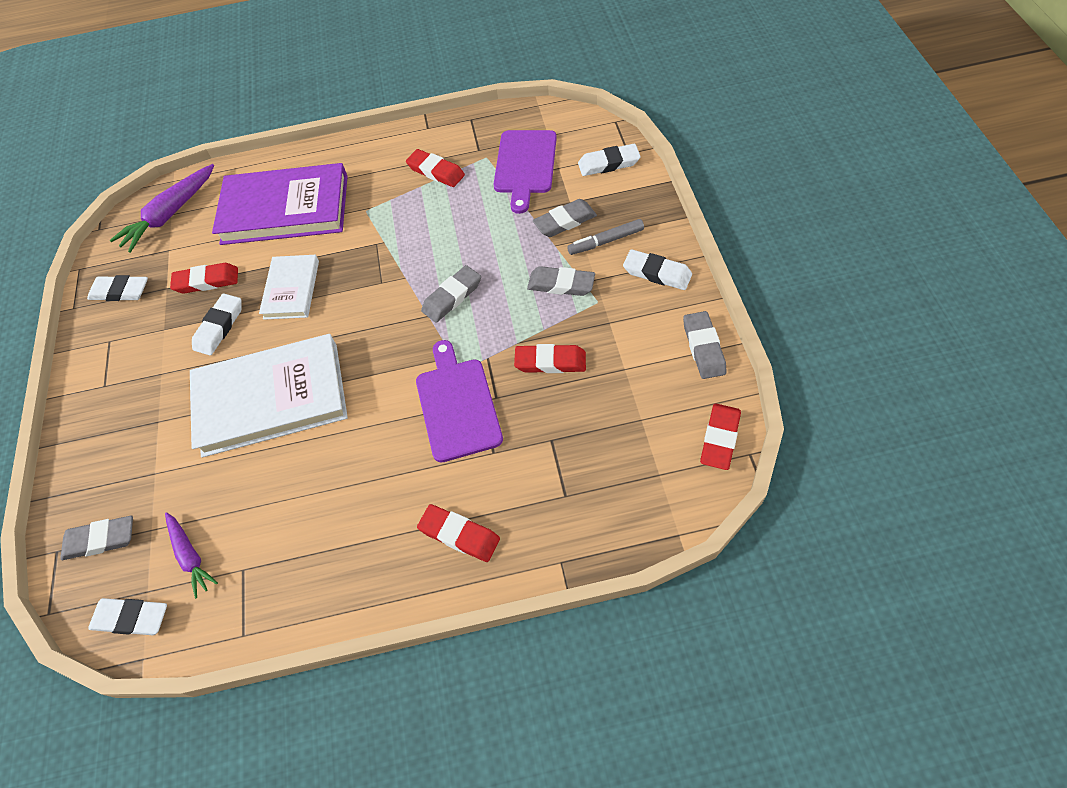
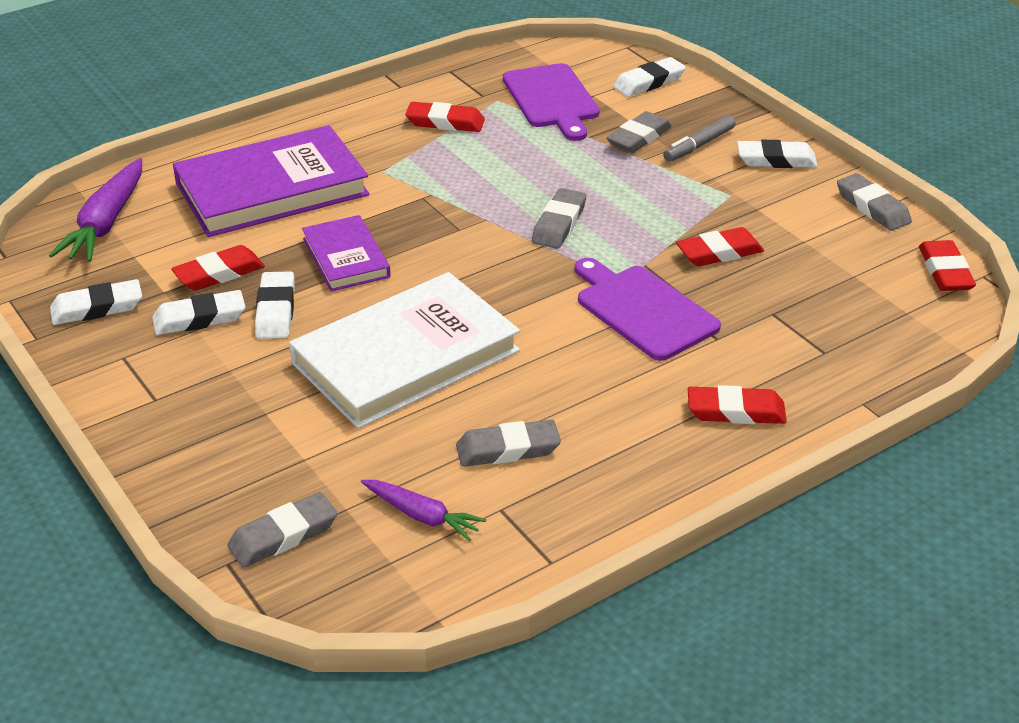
camera: 30 degrees left, 20 degrees down
(131, 618) = (391, 590): white eraser -> white eraser (199, 318)
(291, 289) = (346, 258): white book -> purple book
(561, 284) = (678, 189): grey eraser -> grey eraser (508, 449)

